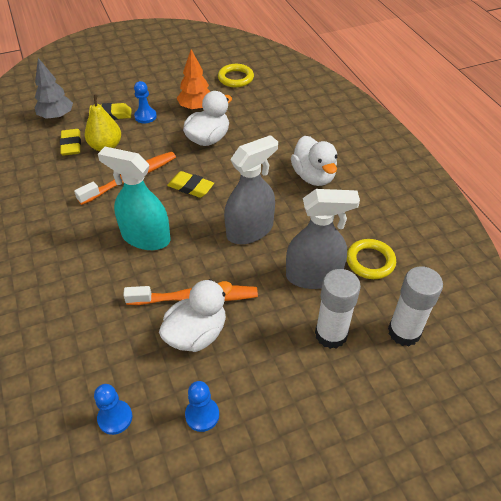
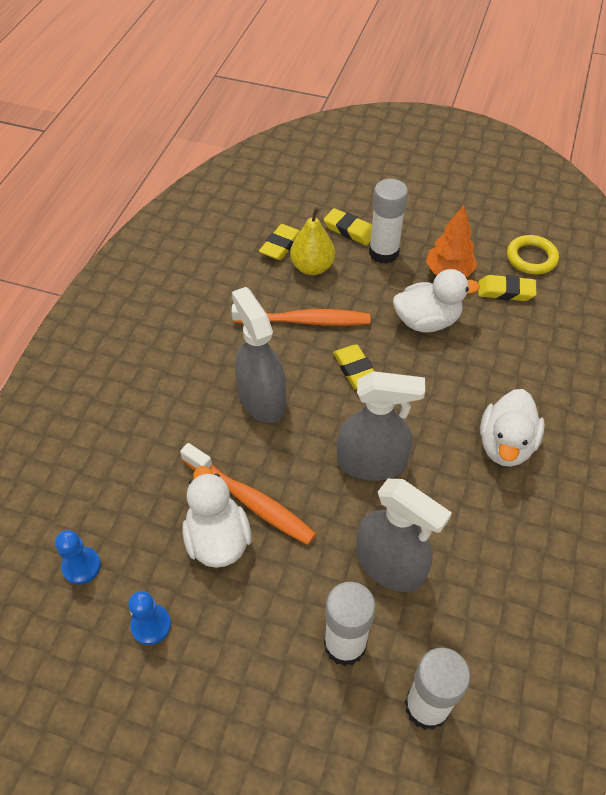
camera: 40 degrees right, 5 degrees up
(57, 117) = (294, 202): grey tree -> none
(145, 116) = (383, 253): blue pawn -> white glue stick
(145, 237) = (261, 399): turquoise spray bottle -> grey spray bottle
(196, 334) = (217, 539): white duck -> white duck turned 105 degrees counterclockwise
(238, 101) = (505, 291): none -> yellow eraser
(370, 261) = (470, 596): yellow ring -> none

